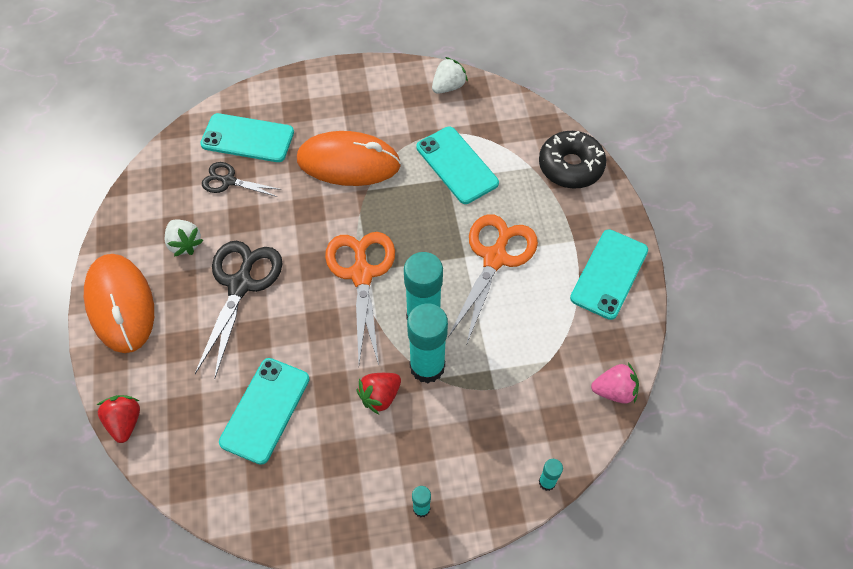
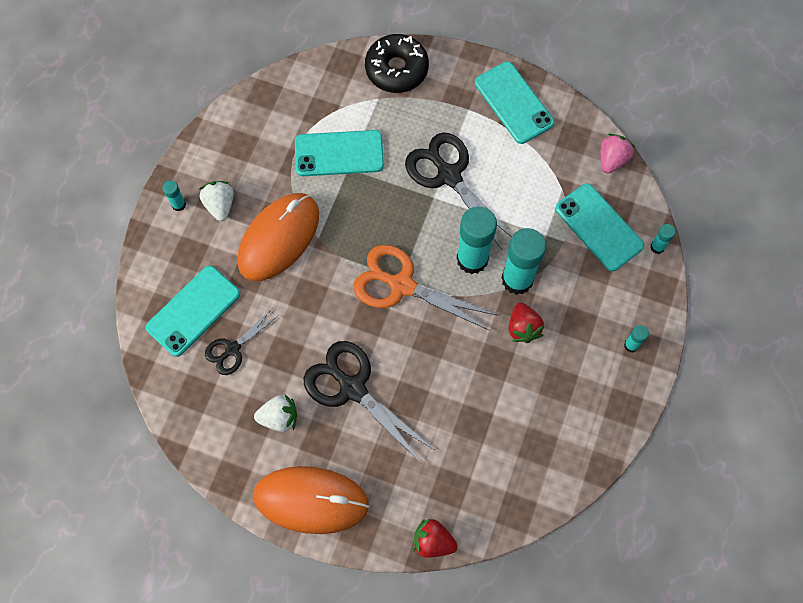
camera: 60 degrees left, 10 degrees up
(265, 410) = (485, 422): turquoise phone -> turquoise phone (599, 227)
(335, 83) = (178, 204): none -> turquoise glue stick
(448, 86) = (249, 114): white strawberry -> white strawberry (220, 205)
(495, 258) = (449, 175): orange scissors -> black scissors

